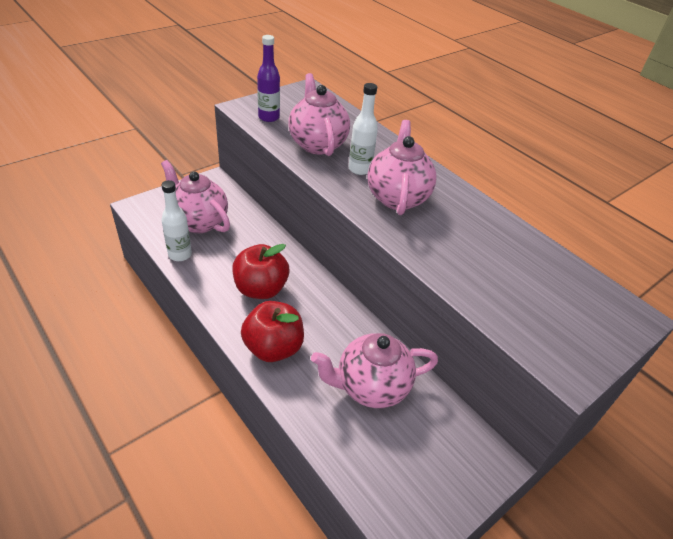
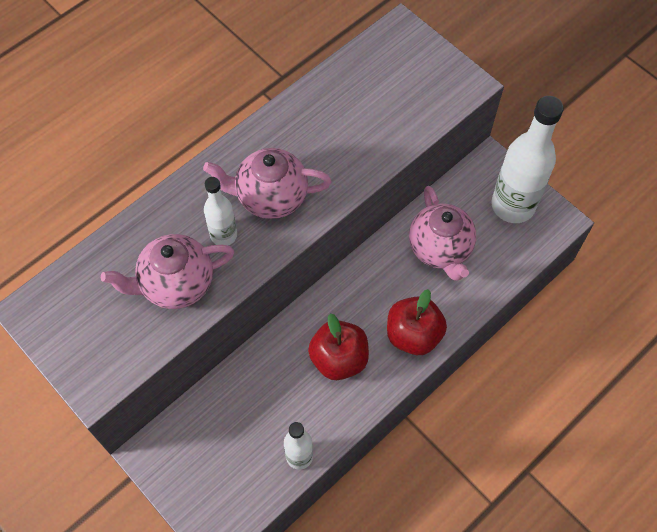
camera: 90 degrees left, 20 degrees up
(198, 222) = (237, 450): pink teapot -> none
(269, 117) = (118, 350): purple bottle -> none
(431, 478) = (513, 205): none -> white bottle

